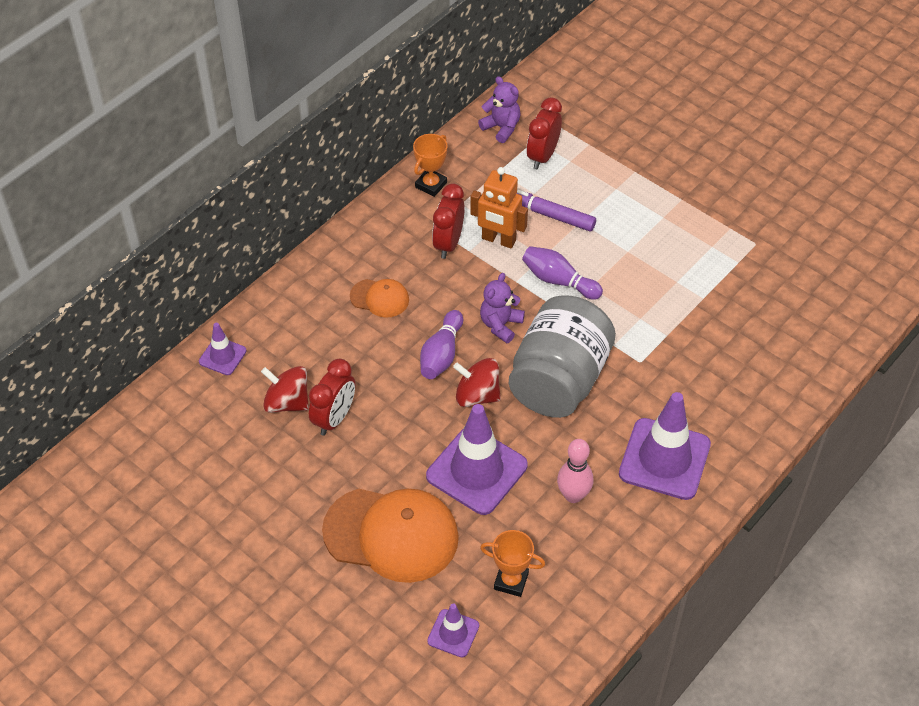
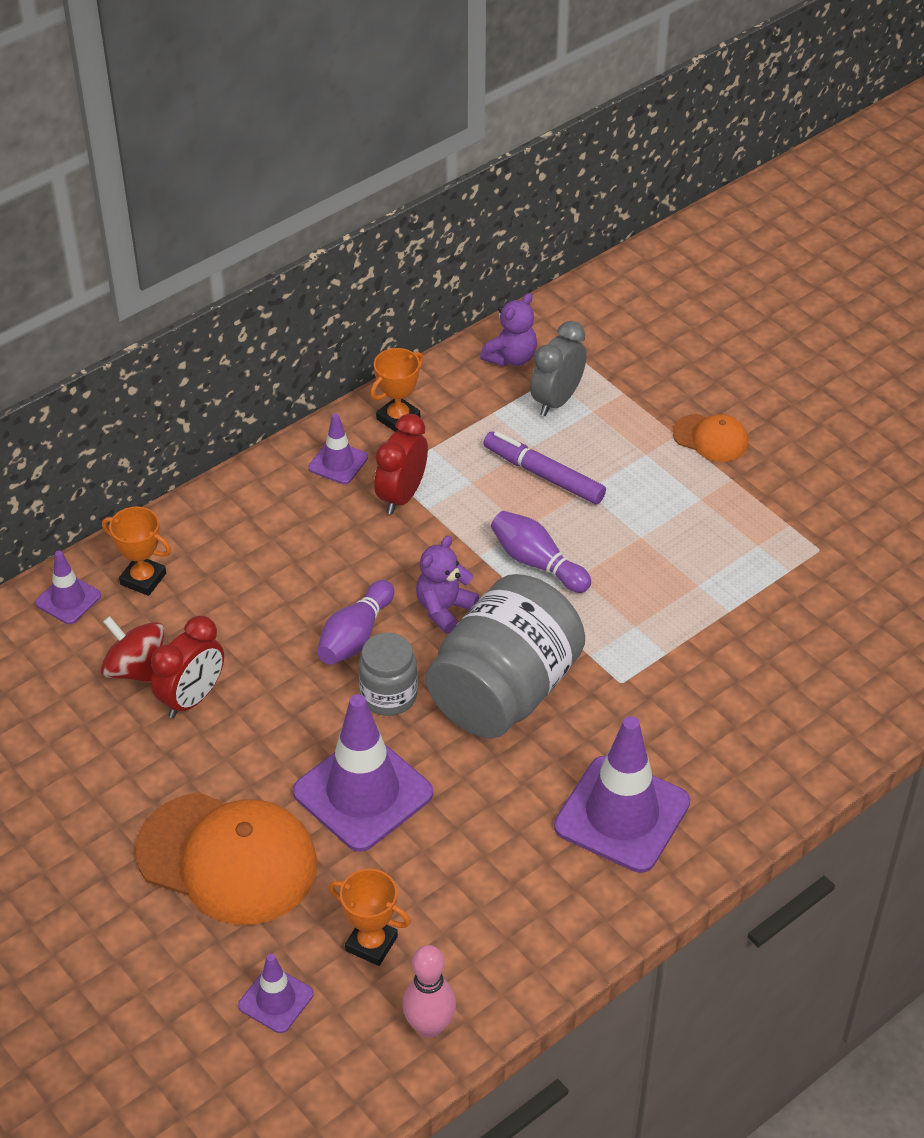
camera: 10 degrees right, 5 degrees down
(274, 333) = (143, 579): none -> orange trophy
(379, 298) = (292, 553): orange cap -> orange cap (710, 438)
(395, 224) = (338, 463): none -> purple traffic cone
(477, 395) = (389, 695): red spinning top -> grey jar
(498, 240) = (469, 500): orange robot -> none
(501, 128) = (511, 358): purple teddy bear -> purple teddy bear turned 75 degrees clockwise
(542, 156) = (557, 400): red clock -> grey clock
(573, 495) = (485, 844): pink bowling pin -> pink bowling pin (429, 1026)

